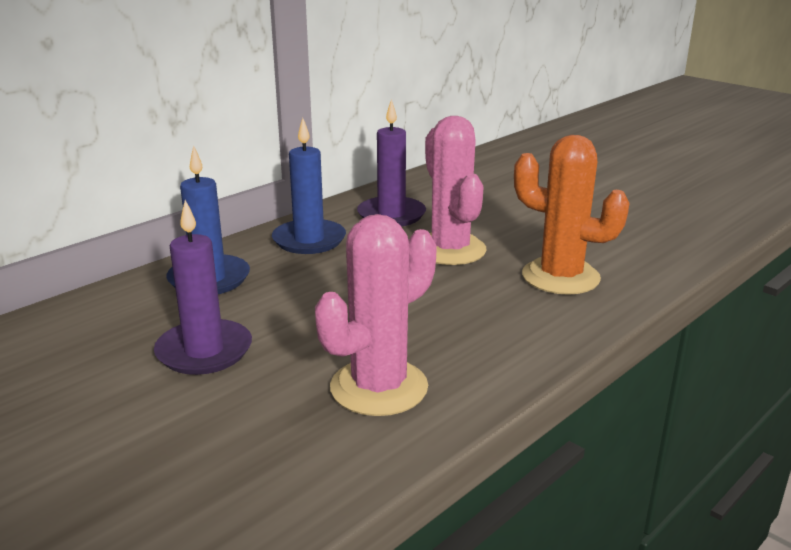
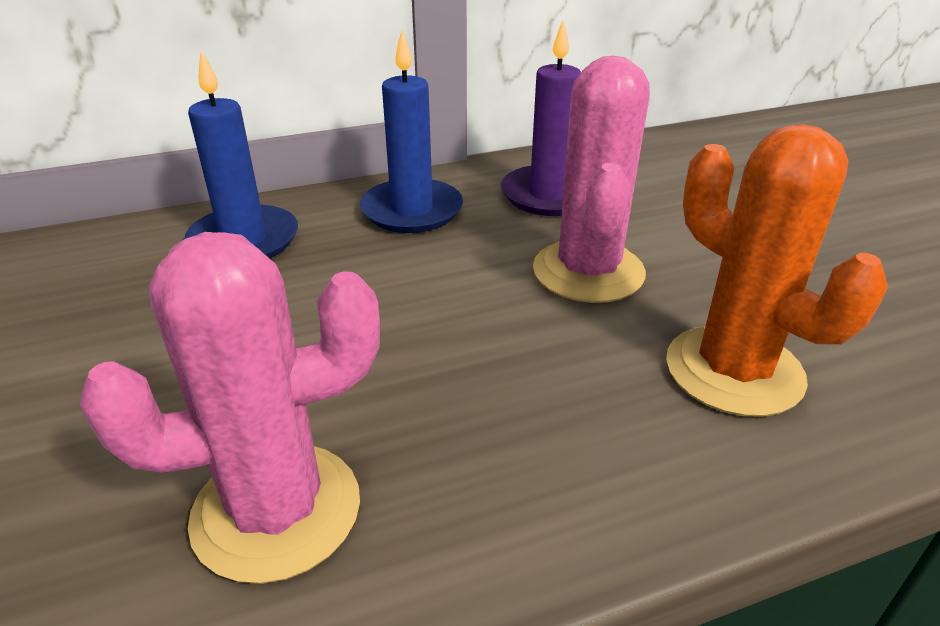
camera: 25 degrees right, 10 degrees up
(204, 351) = (128, 355): purple candle -> none

